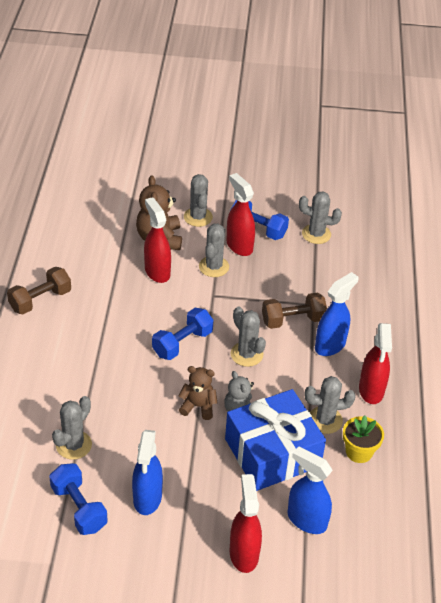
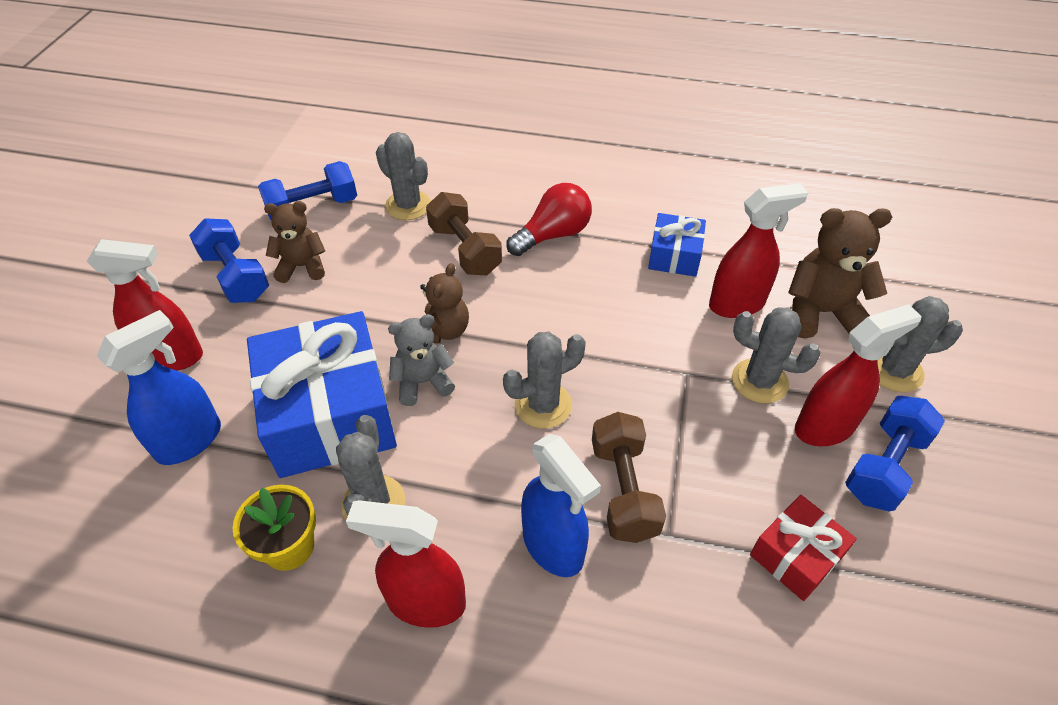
camera: 100 degrees right, 5 degrees up
(40, 300) = (665, 181): brown dumbbell -> brown dumbbell (465, 249)
(102, 358) = (553, 235): none -> red light bulb
(117, 297) = (674, 255): none -> blue gift
(147, 498) = (302, 267): blue spray bottle -> brown teddy bear
(182, 343) = (575, 323): blue dumbbell -> blue dumbbell (236, 276)
(312, 263) = (796, 555): none -> red gift
(316, 234) = (894, 581): grey cactus -> none

